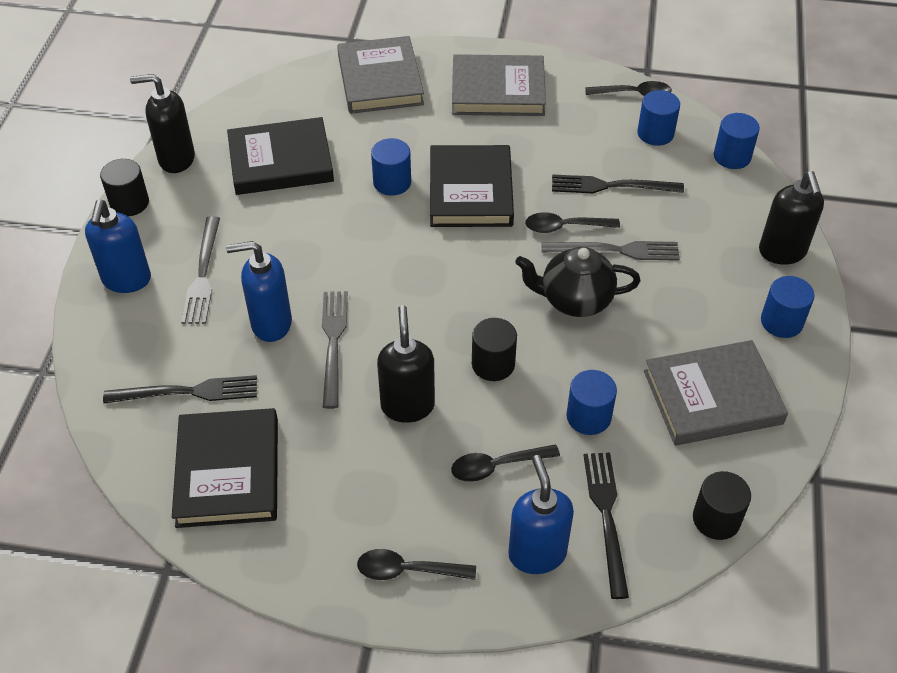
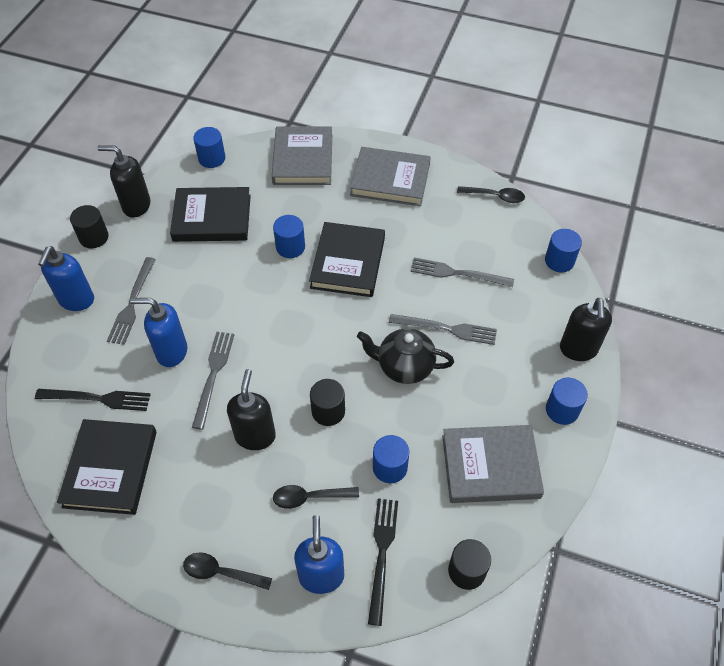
camera: 10 degrees right, 5 degrees up
(565, 227) = (412, 303): black spoon -> none
(611, 186) = (457, 273): black fork -> grey fork
(655, 133) = (503, 233): blue cylinder -> blue cylinder (212, 158)

